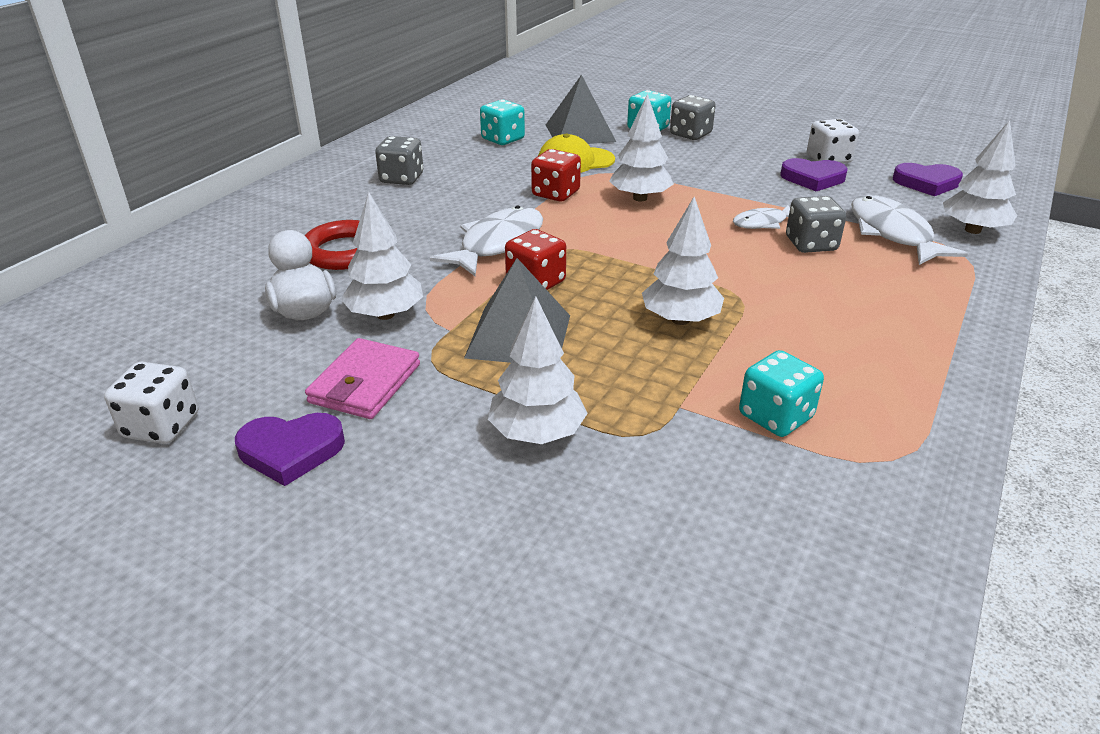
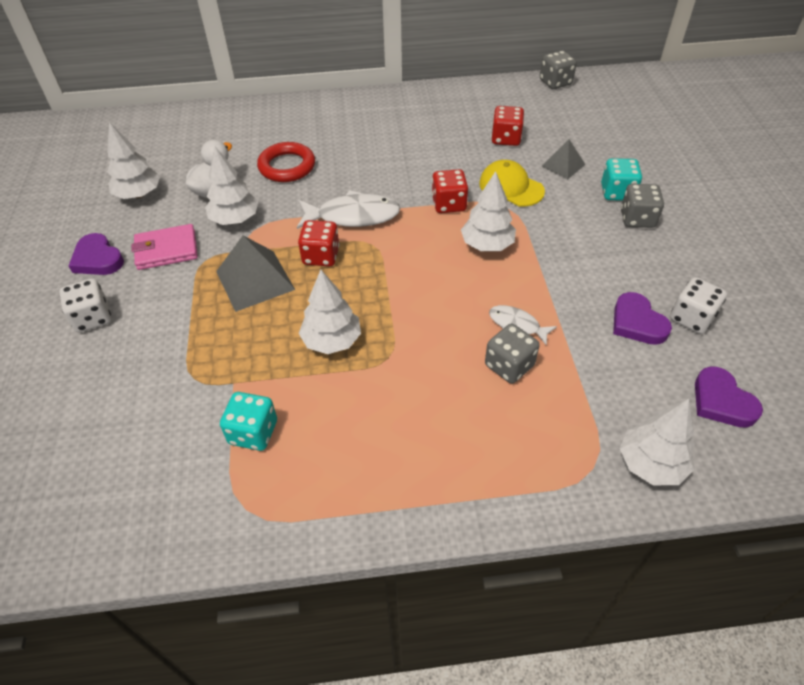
camera: 55 degrees right, 15 degrees up
(161, 426) = (90, 209): white dice -> white dice (93, 318)
(402, 178) = (397, 133): grey dice -> grey dice (555, 82)
(503, 139) = (506, 138): turquoise dice -> red dice
(537, 433) = (166, 335): white tree -> white tree (139, 194)
(580, 133) = (563, 165): grey pyramid -> grey pyramid, size x0.59
(892, 233) = (583, 410): white fish -> none

